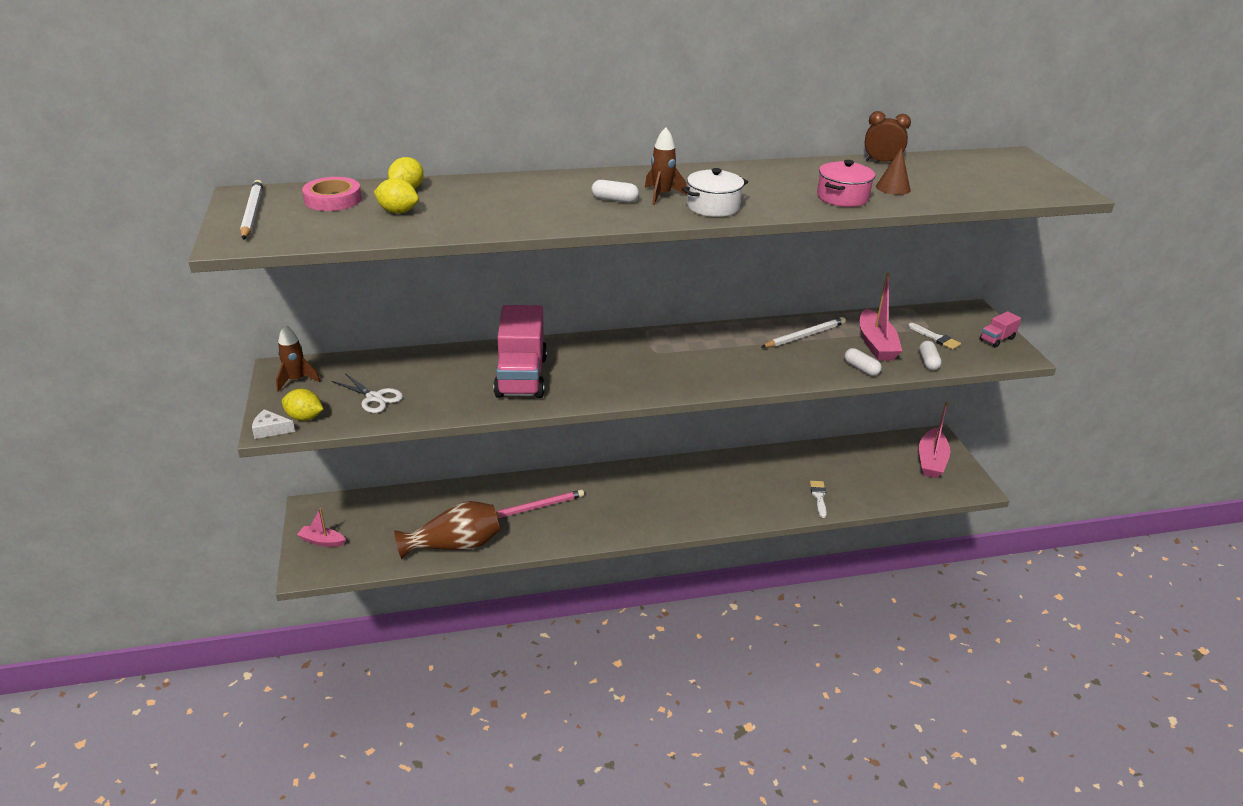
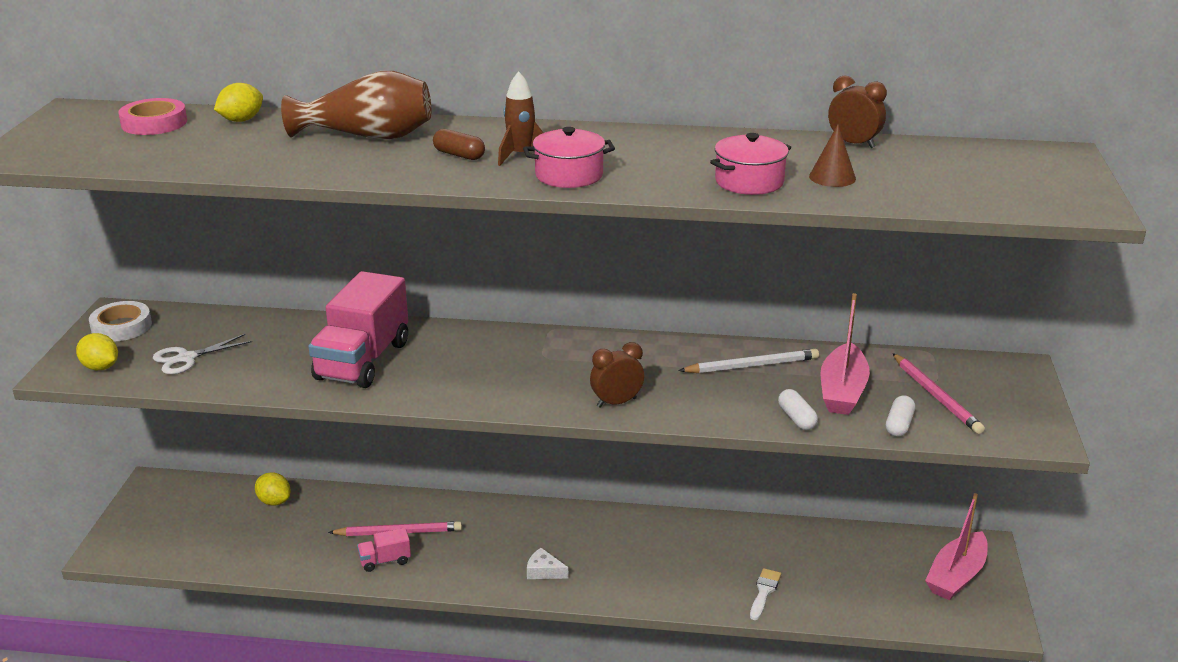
camera: 20 degrees right, 5 degrees down
(252, 213) = (61, 129): white pencil -> none
(270, 430) = (57, 374): white cheese -> white cheese (544, 571)
(296, 380) = (121, 326): brown rocket -> white tape
(322, 541) = (142, 523): pink boat -> none
(374, 398) = (186, 358): white scissors -> white scissors turned 90 degrees clockwise
(398, 211) = (207, 143): yellow lemon -> yellow lemon (274, 501)
(455, 545) = (279, 557): brown vase -> brown vase (367, 136)
(614, 200) = (459, 155): white capsule -> brown capsule
(713, 207) = (569, 175): white pot -> pink pot
(733, 378) = (616, 402): none -> brown clock
(936, 338) = (936, 396): white brush -> pink pencil
(997, 339) = (1026, 411): pink truck -> pink truck (385, 561)

